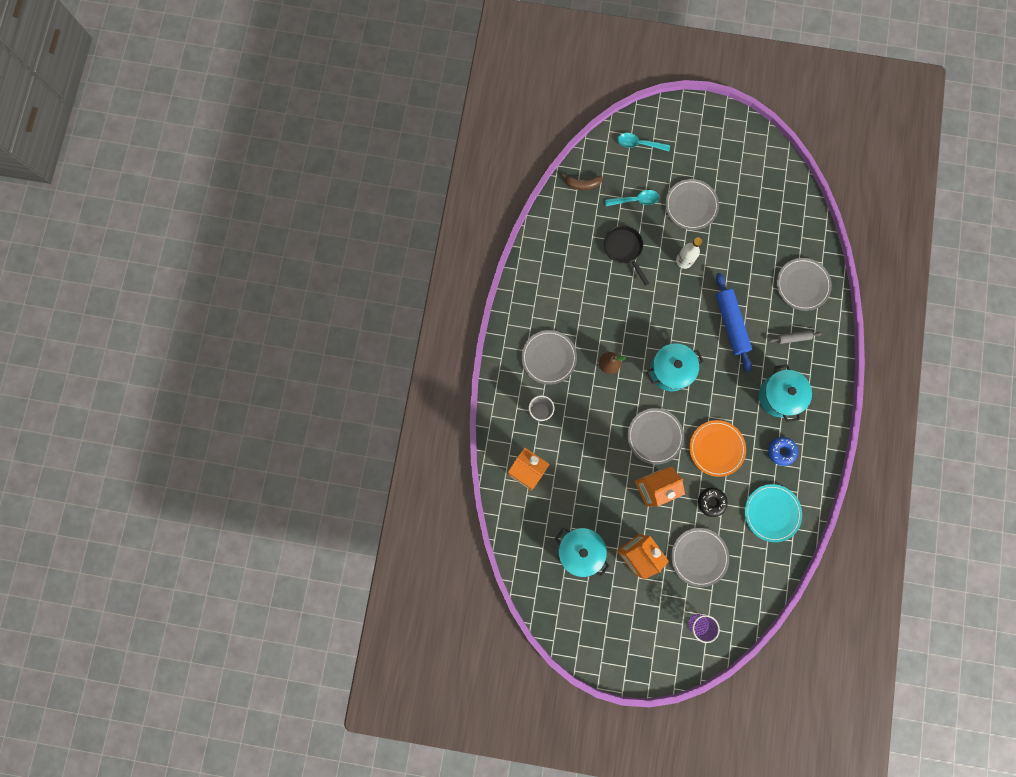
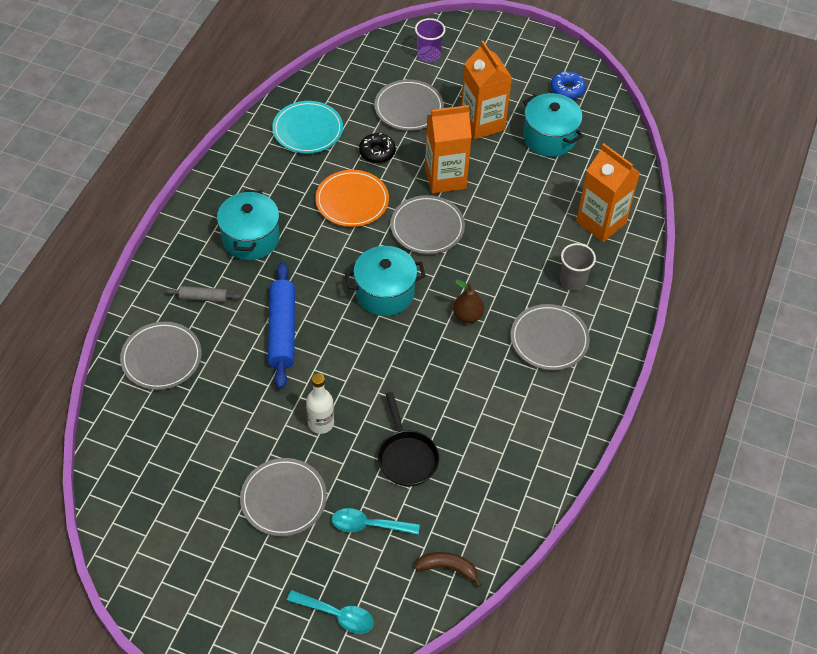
camera: 170 degrees left, 25 degrees down
(781, 451) = (272, 183): blue donut -> blue donut (567, 89)

